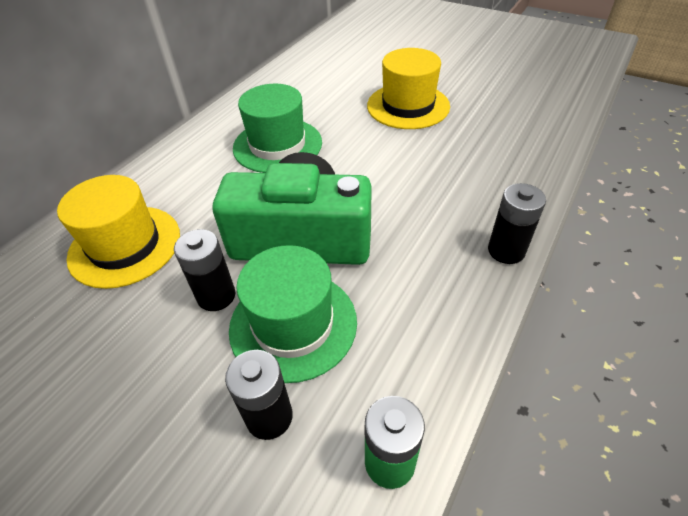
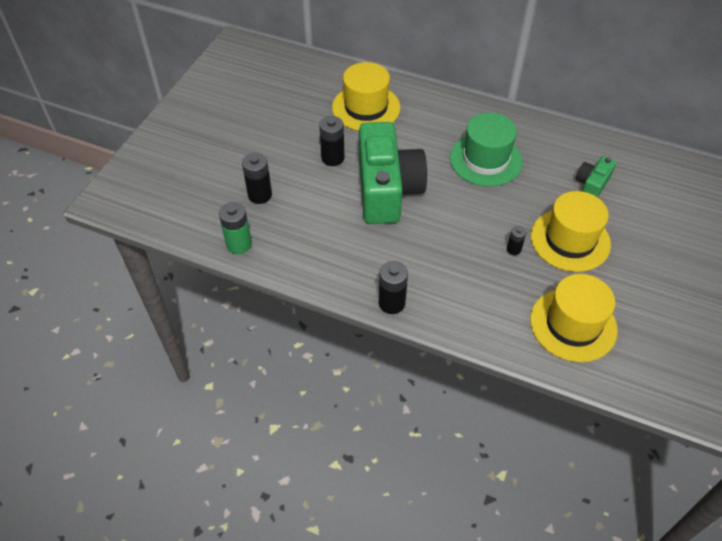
camera: 80 degrees right, 5 degrees up
(293, 324) = (316, 195): green hat -> none
(336, 84) = (592, 184): none -> green camera
(418, 142) = (513, 249): none -> black battery
(516, 118) = (573, 324): none -> yellow hat

